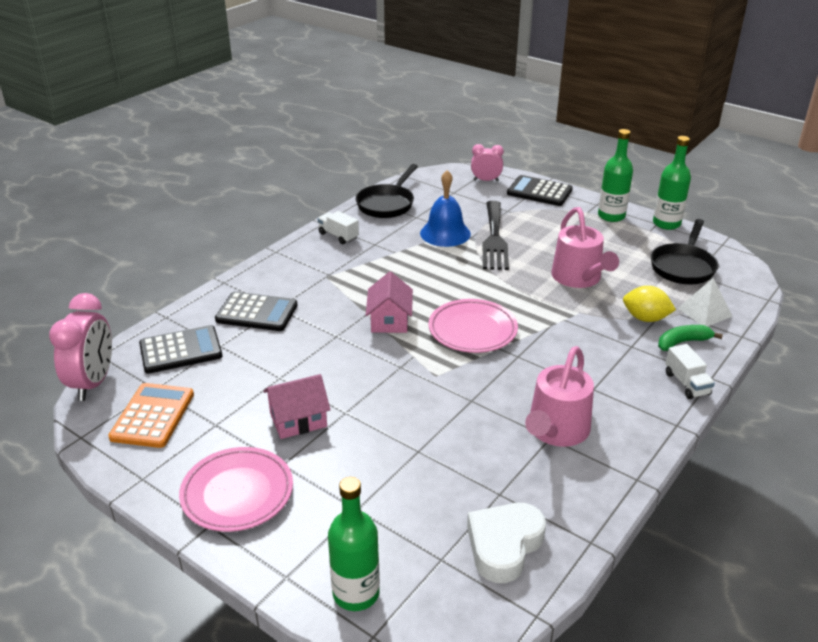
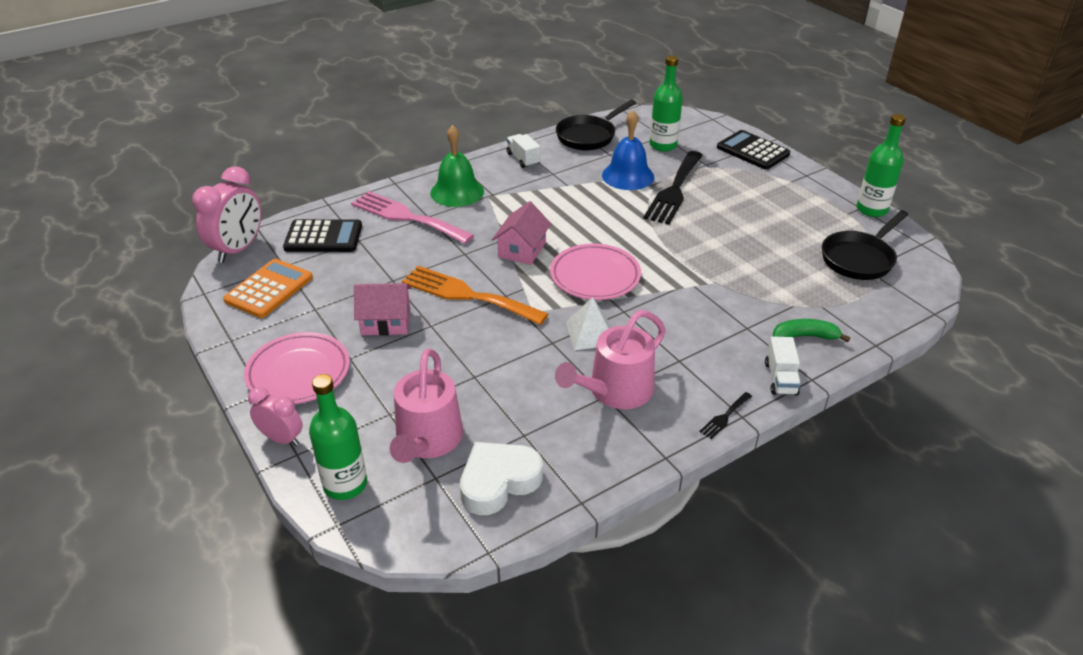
camera: 20 degrees right, 5 degrees up
(256, 313) = (407, 217): black calculator -> pink fork
(292, 278) = (457, 192): none -> green bell
(363, 375) = (467, 295): none -> orange fork
(486, 180) = (703, 129): pink clock -> pink clock (282, 438)
(579, 278) = (736, 247): pink watering can -> pink watering can (427, 440)
(611, 216) = (814, 190): green bottle -> green bottle (663, 145)
(645, 318) = (780, 303): yellow lemon -> none
(663, 429) = (725, 417): none -> black fork
(704, 312) = (851, 311): white pyramid -> white pyramid (590, 333)

